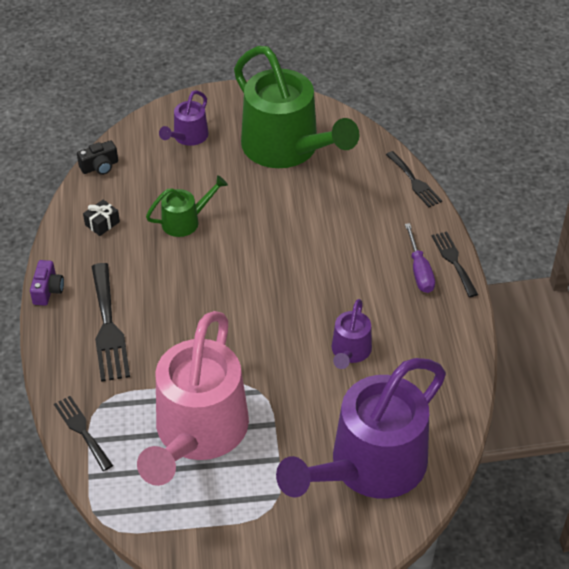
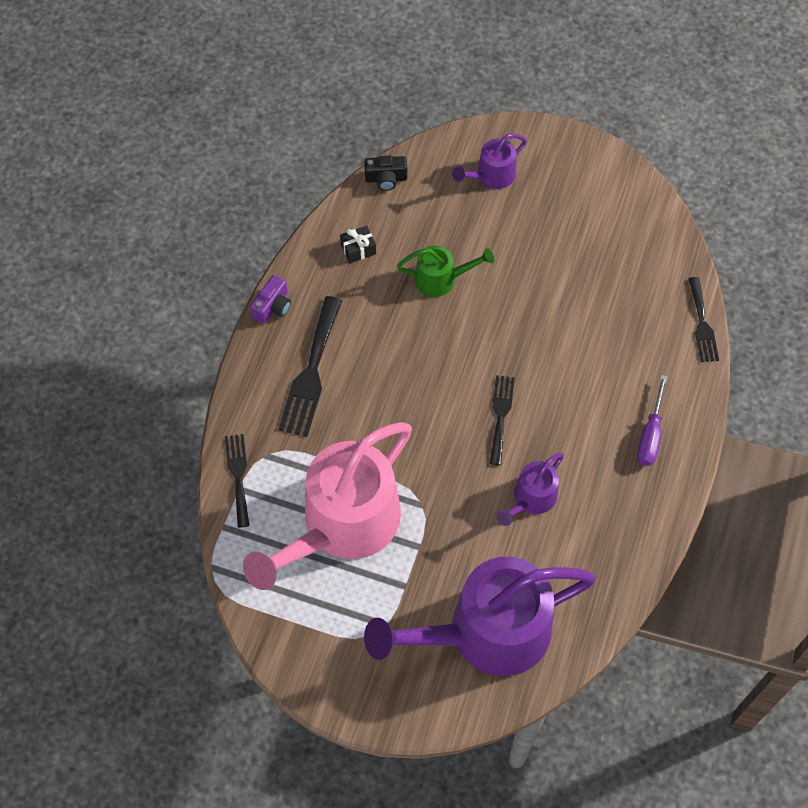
camera: 25 degrees right, 15 degrees up
(287, 149) = (587, 230): green watering can -> none
(453, 261) = (692, 438): black fork -> black fork (500, 415)

